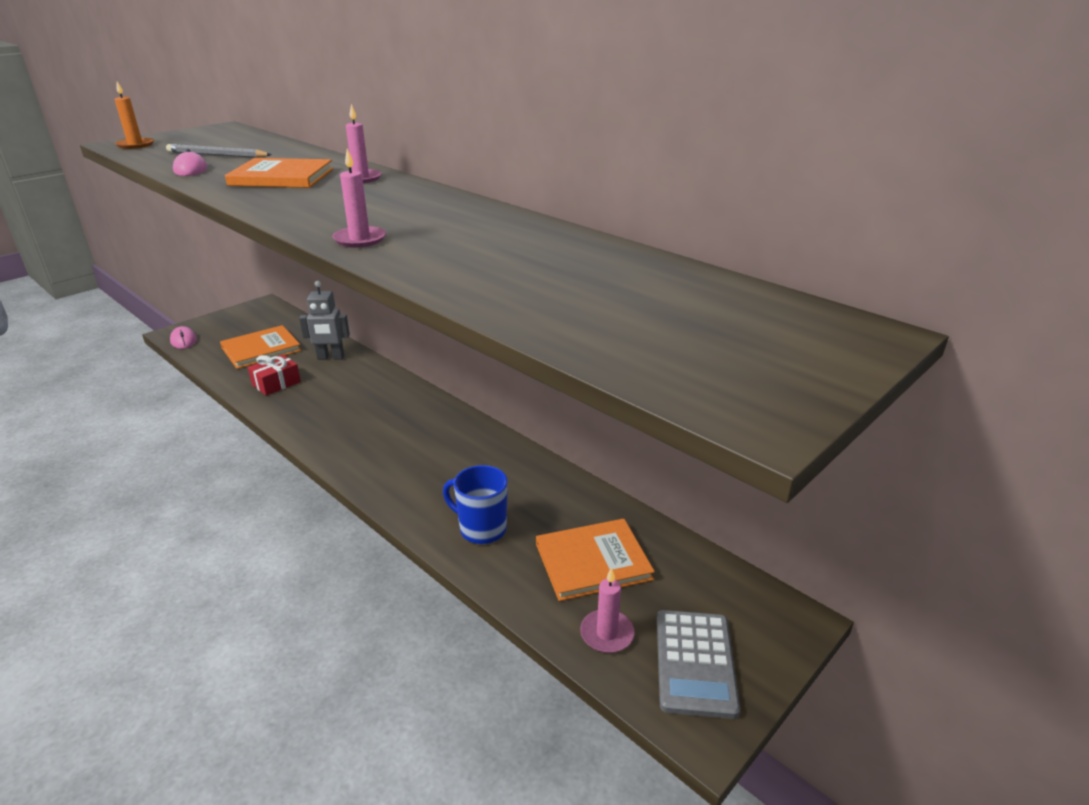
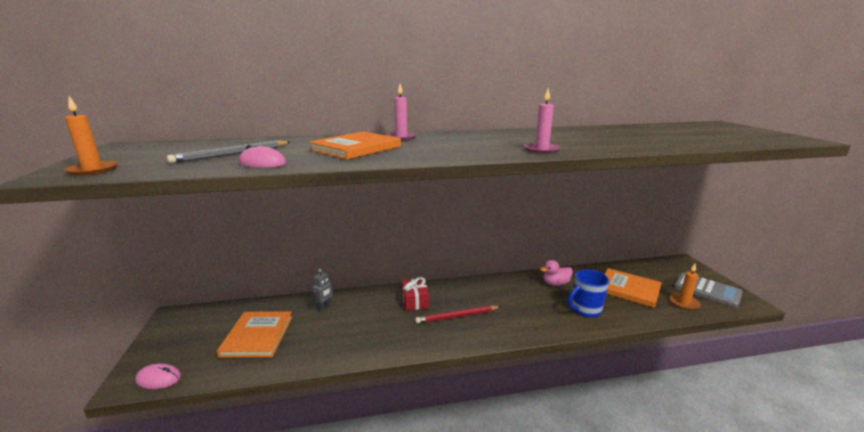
camera: 55 degrees left, 10 degrees down
(276, 383) = (328, 341): red gift -> red gift (415, 301)
(330, 358) = (324, 307): grey robot -> grey robot, size x0.63
(378, 435) = (457, 316): none -> red pencil
(534, 486) = (555, 284): none -> pink duck
(593, 561) = (629, 289): orange book -> orange book turned 75 degrees counterclockwise
(606, 633) = (684, 303): pink candle -> orange candle

